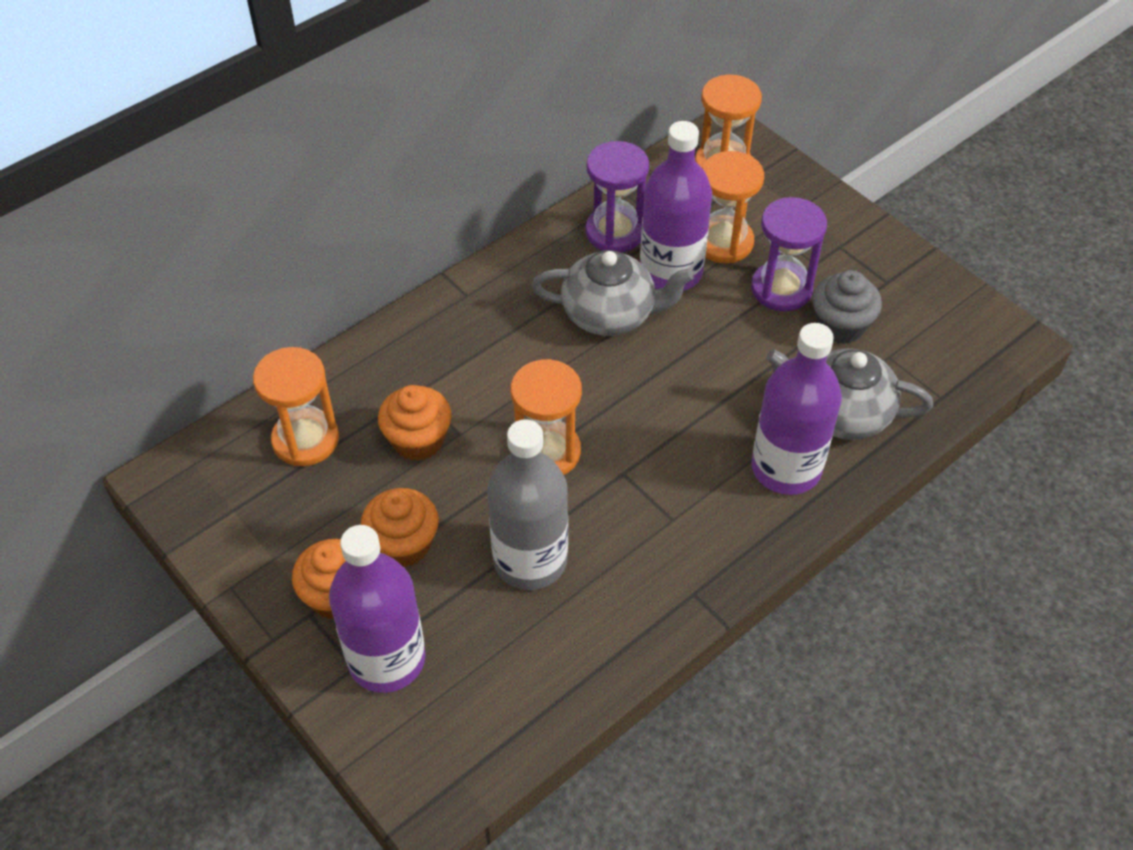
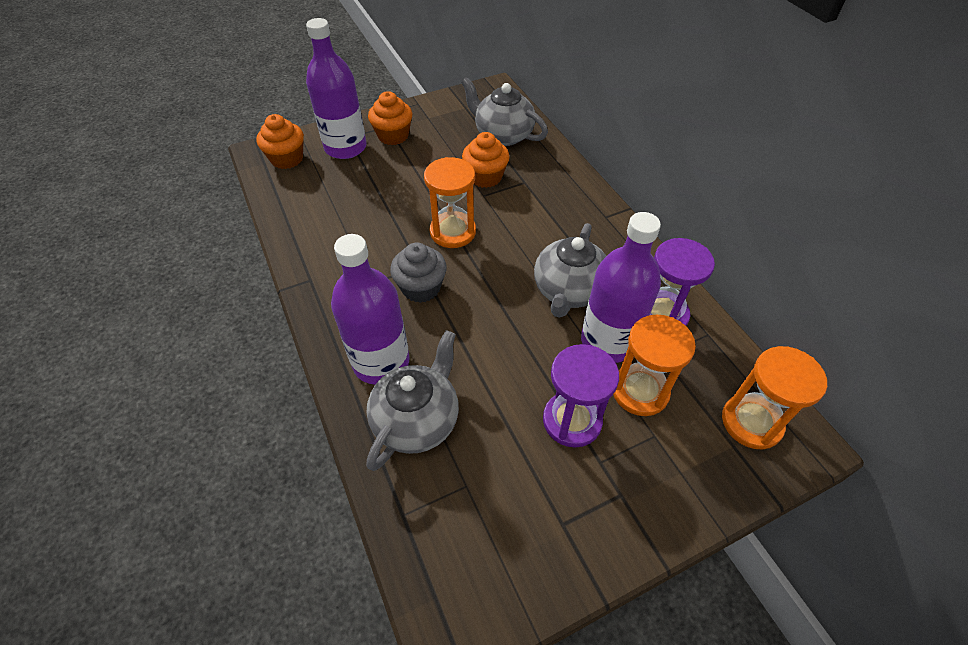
camera: 105 degrees right, 0 degrees up
(305, 439) = (503, 135): orange hourglass -> grey teapot
(403, 544) = (413, 162): orange cupcake -> orange cupcake (287, 159)
(530, 560) = (375, 209): grey bottle -> none
(840, 326) = (515, 456): grey cupcake -> grey cupcake (421, 288)

